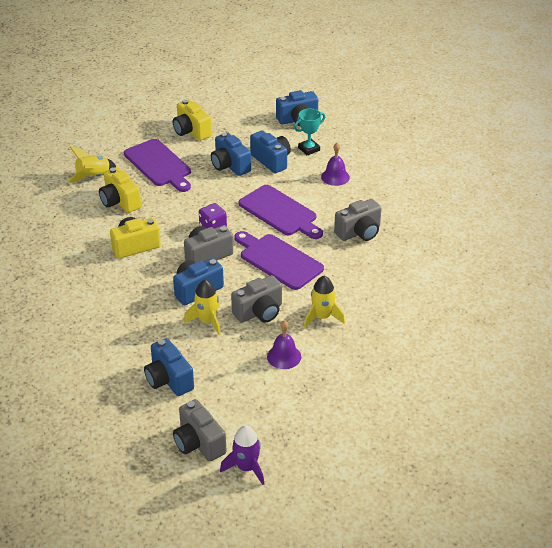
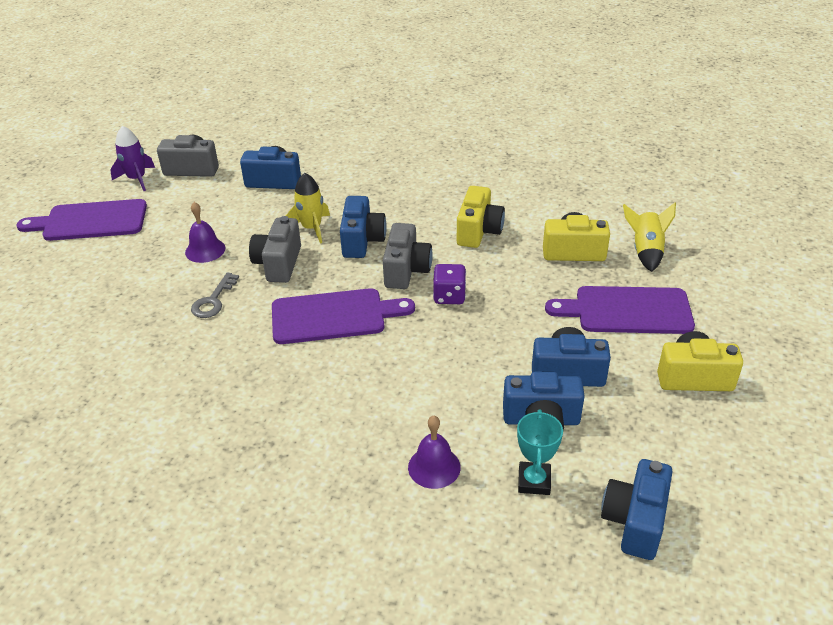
camera: 130 degrees right, 0 degrees up
(280, 212) = (416, 364): purple cutting board -> purple cutting board (90, 221)
(322, 317) = (213, 300): yellow rocket -> grey key
(359, 232) = (295, 414): grey camera -> none

